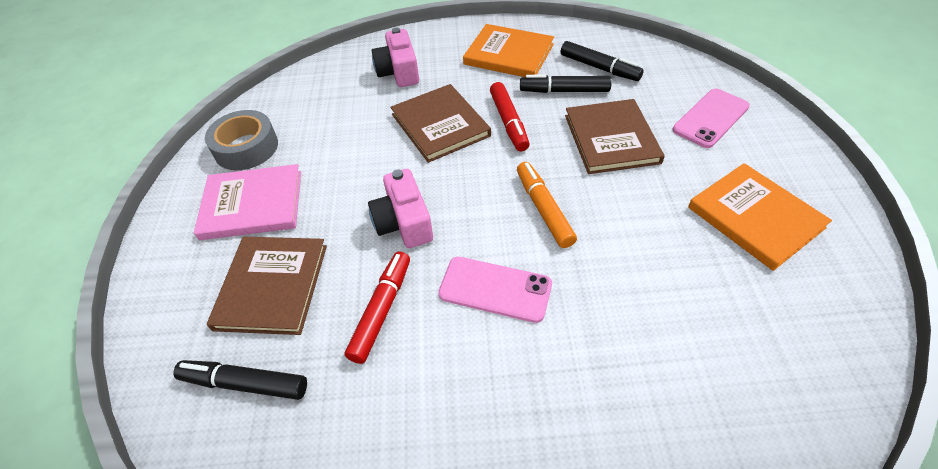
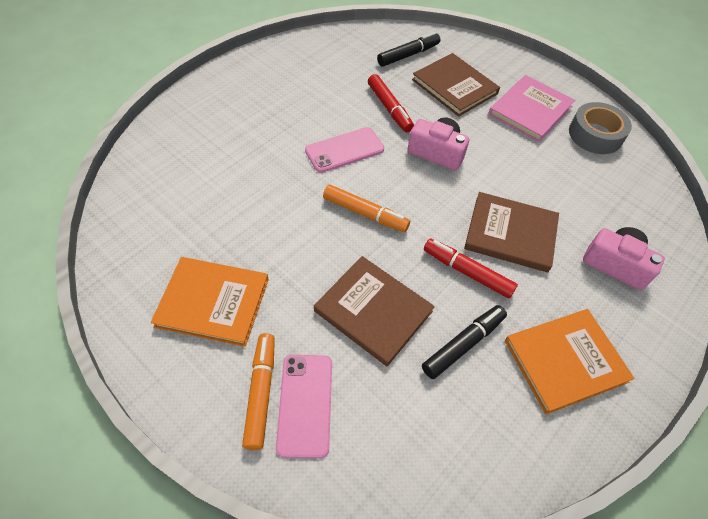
camera: 130 degrees right, 5 degrees up
(599, 68) = (464, 407): black marker -> none
(742, 139) = (261, 392): none -> orange marker

